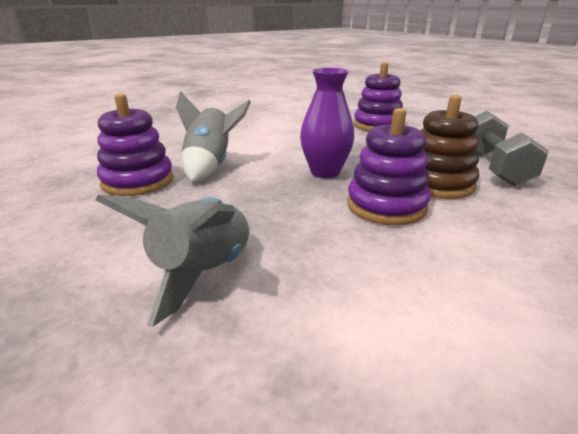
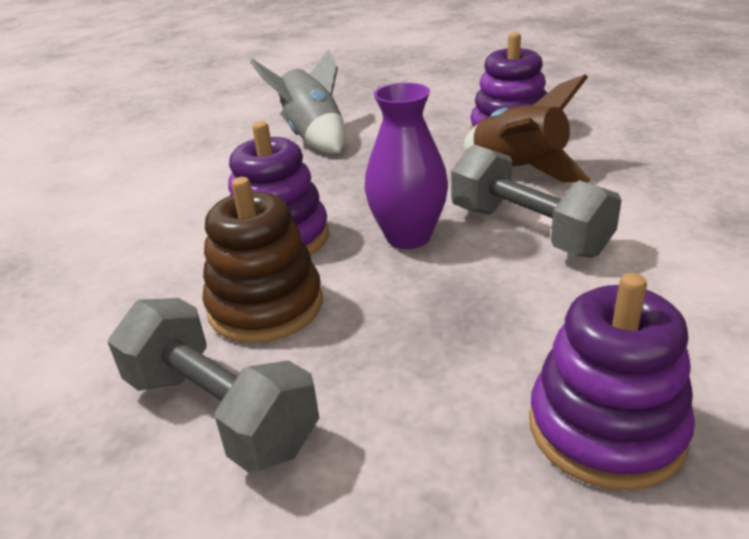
camera: 130 degrees right, 5 degrees up
(210, 165) = (518, 172): grey rocket -> brown rocket
(280, 151) = (528, 231): none -> grey dumbbell

